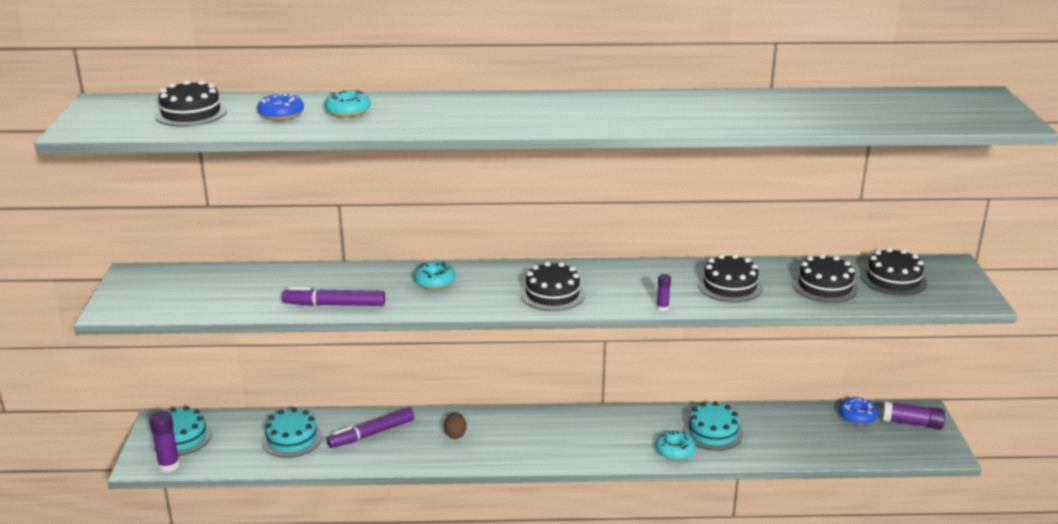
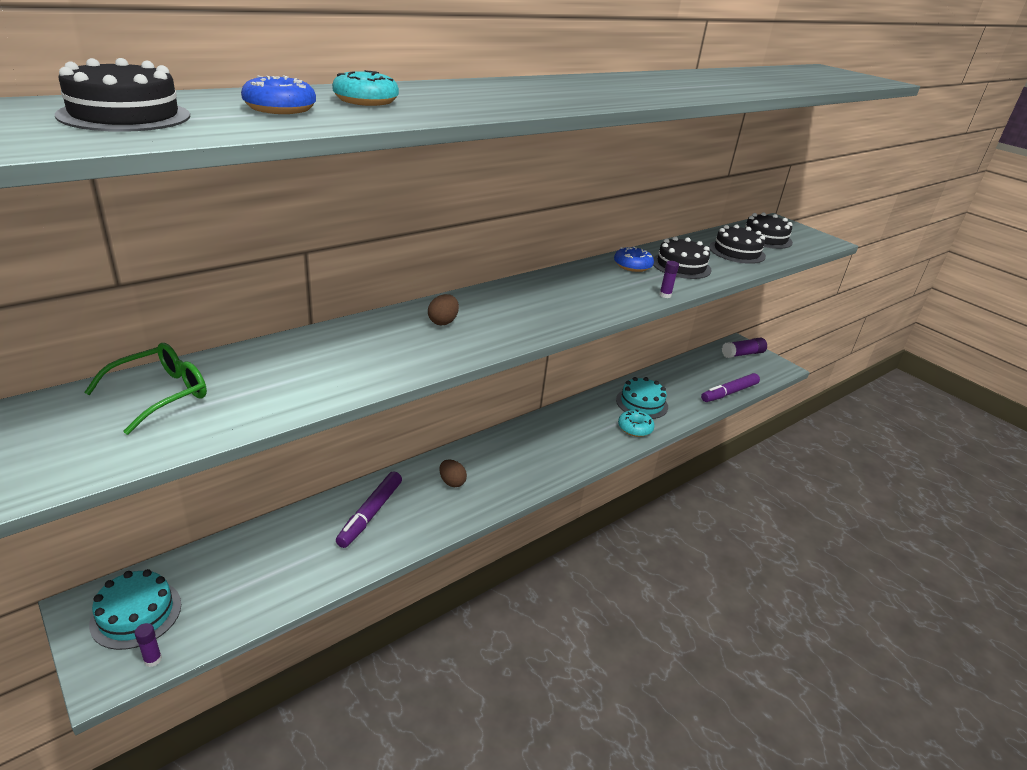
camera: 40 degrees left, 5 degrees up
(169, 465) = (153, 659): purple glue stick -> purple glue stick, size x0.55
(209, 282) = (160, 394): none -> green glasses
(292, 439) = (286, 555): turquoise cake -> none
(334, 305) = (367, 375): purple marker -> purple marker (729, 393)
(434, 282) = (443, 322): turquoise donut -> brown egg
(552, 294) = (566, 306): black cake -> none
(857, 416) = (710, 360): blue donut -> blue donut (632, 266)

